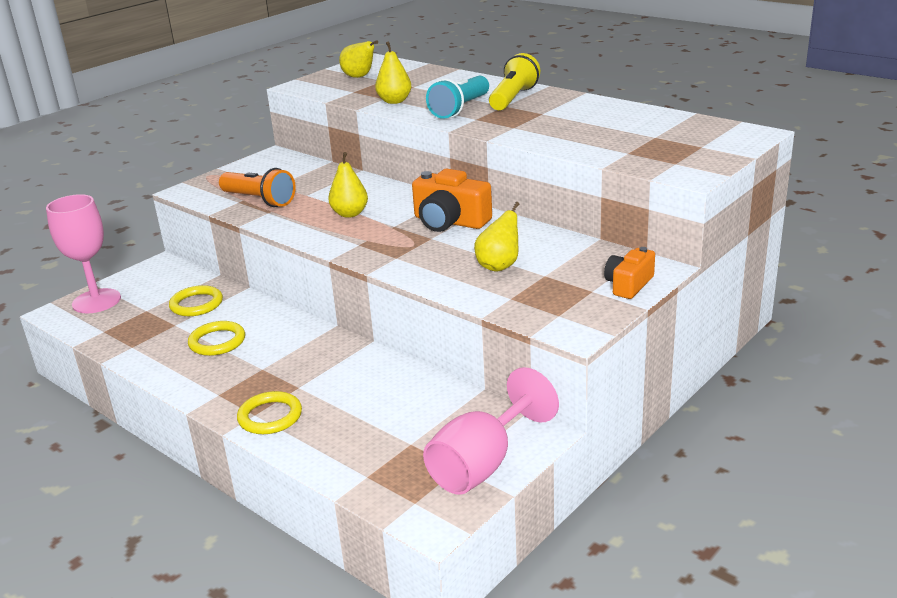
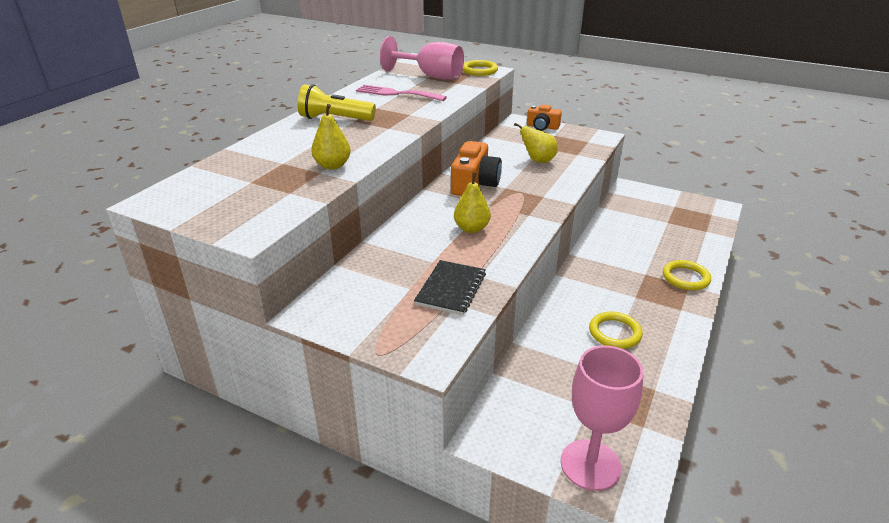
camera: 105 degrees left, 5 degrees up
(196, 304) = (560, 369): yellow ring -> yellow ring (479, 70)
(259, 200) = (451, 289): orange flashlight -> black notebook
(359, 77) = (230, 197): yellow pear -> none
(460, 109) = (361, 135): turquoise flashlight -> none
(482, 464) = (666, 200): pink goblet -> pink goblet (431, 76)
(589, 121) = (396, 93): none -> pink fork

